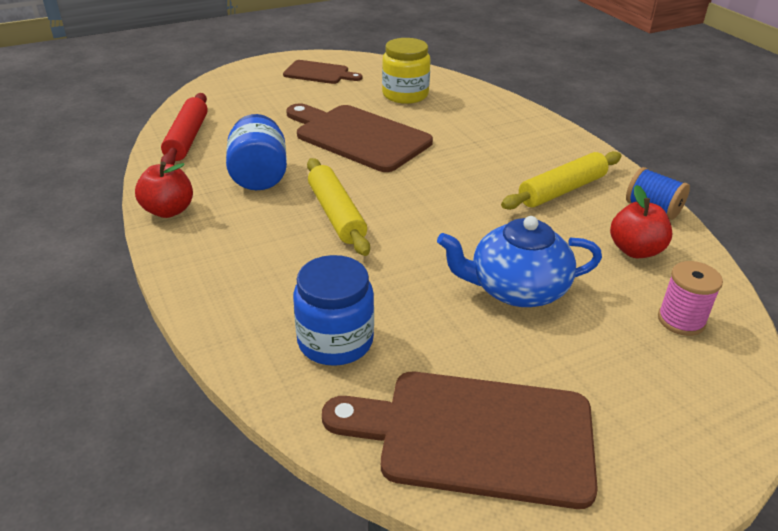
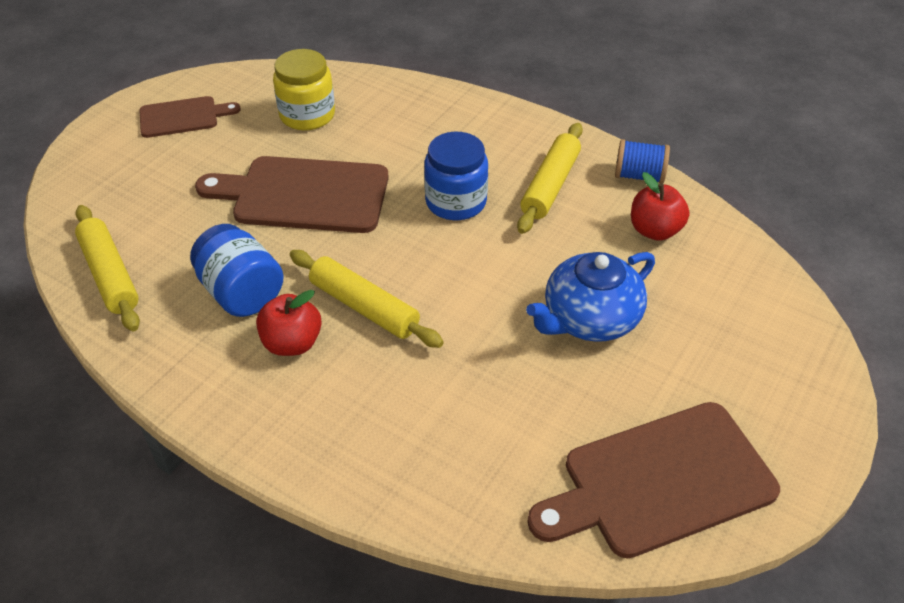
camera: 30 degrees left, 10 degrees up
(168, 210) = (182, 382): red apple -> red apple (292, 343)
(187, 138) = (109, 275): red rolling pin -> yellow rolling pin
(335, 341) = (480, 451): blue jar -> blue jar (456, 202)
(681, 320) = (733, 290): pink spool -> none

